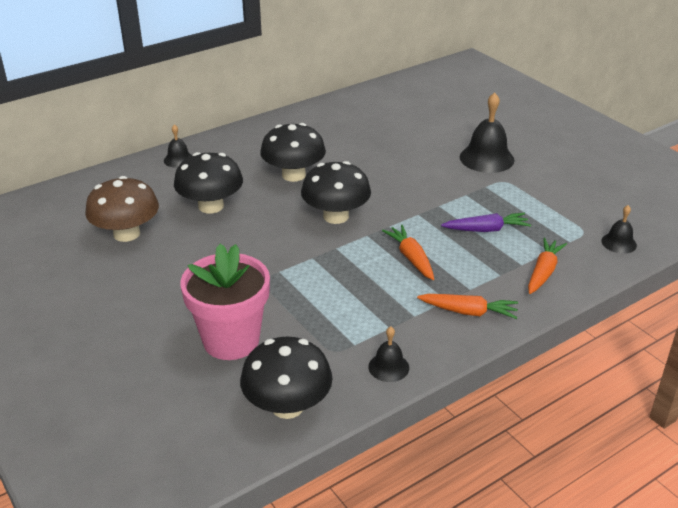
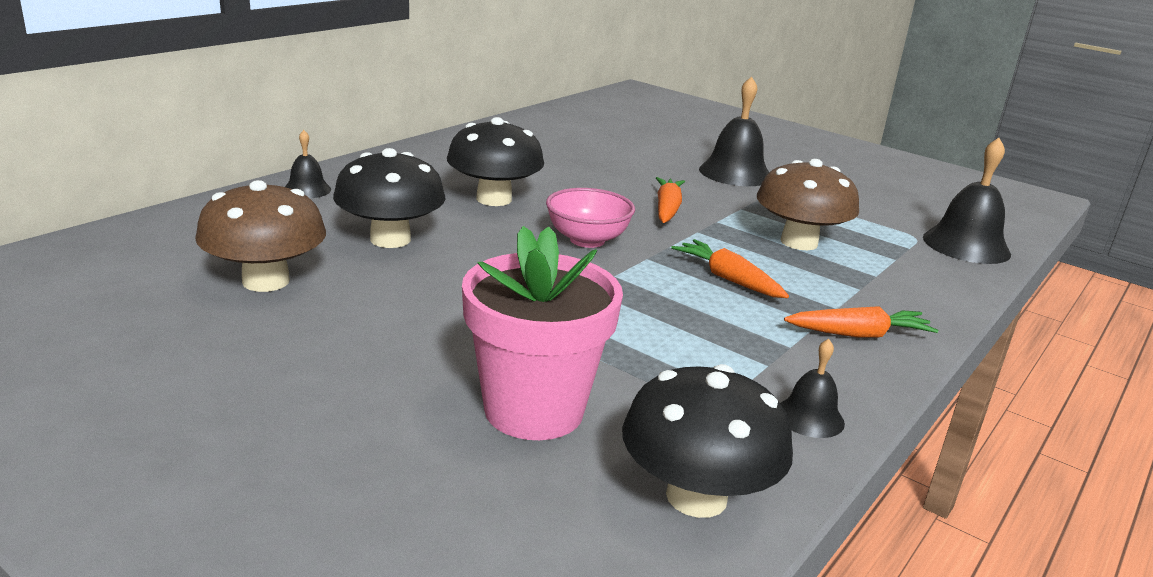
camera: 20 degrees left, 10 degrees down
(336, 216) = (587, 240): black mushroom -> pink bowl
(486, 230) = (799, 242): purple carrot -> brown mushroom
(543, 272) = (910, 281): orange carrot -> orange carrot (667, 209)
(619, 243) = (966, 245): black bell -> black bell, size x1.82

